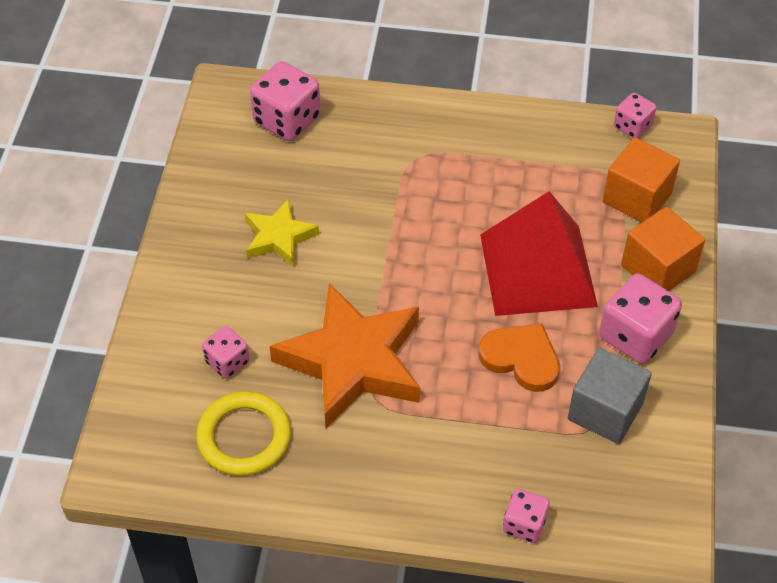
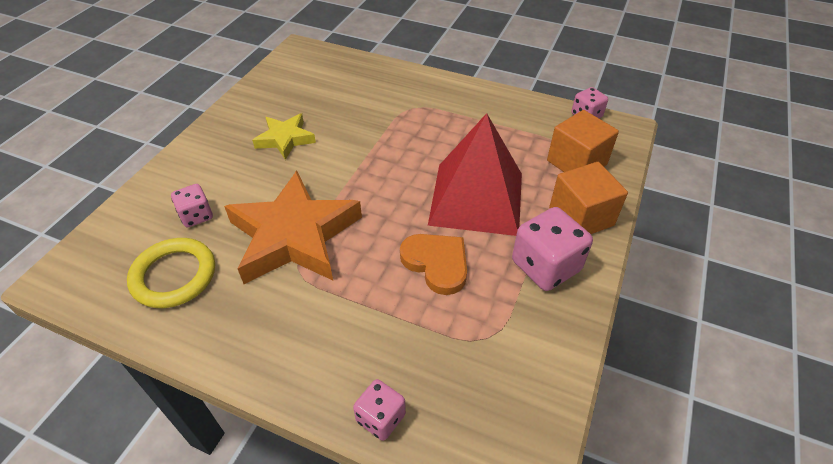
camera: 15 degrees right, 5 degrees down
(287, 120) = (330, 71): pink dice -> none
(605, 411) = (498, 325): grey cube -> none

